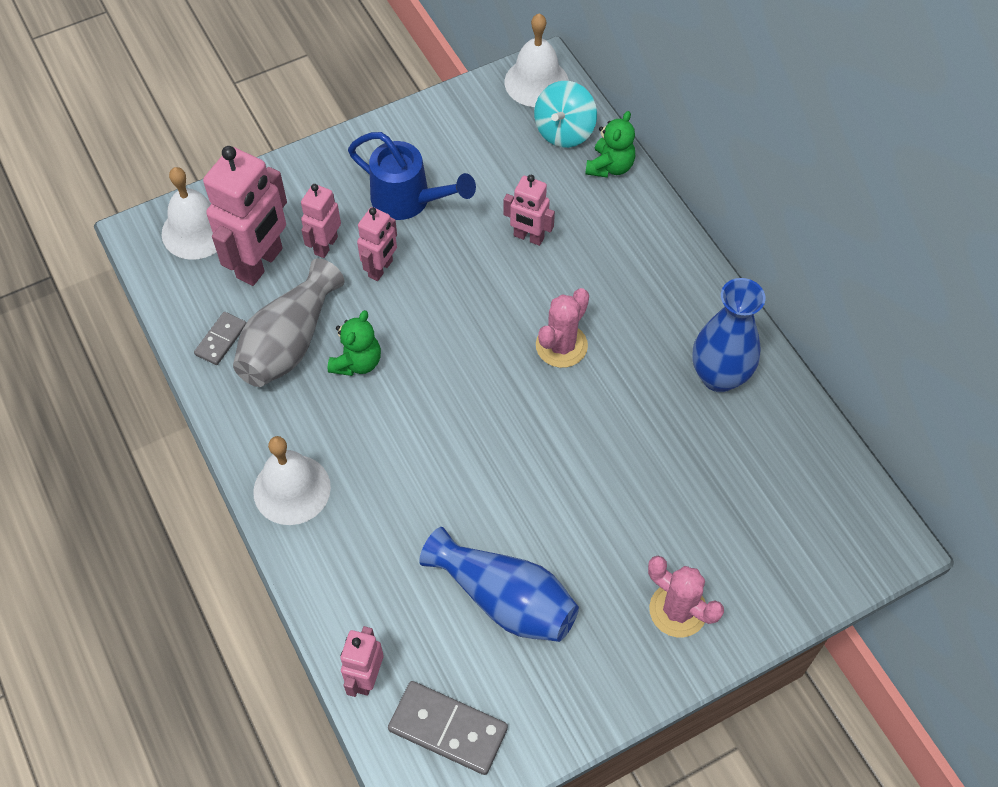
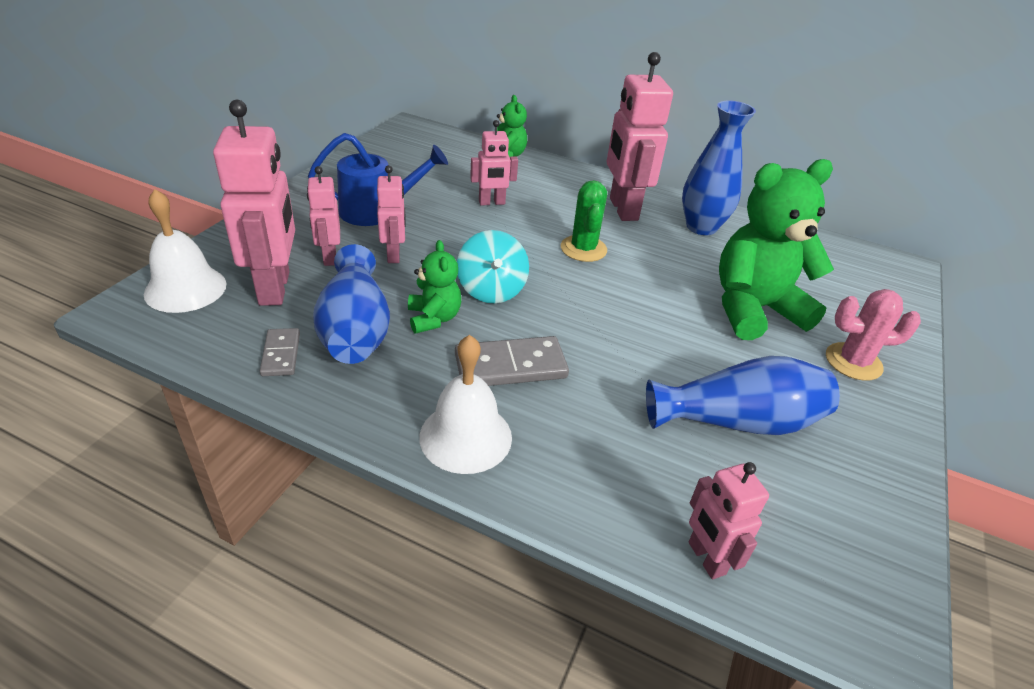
camera: 40 degrees left, 20 degrees down
(289, 342) = (355, 329): grey vase -> blue vase
(448, 729) = (823, 554): grey domino -> grey domino (510, 366)
(536, 82) = (411, 132): white bell -> none
(561, 346) = (583, 249): pink cactus -> green cactus
(564, 131) = (456, 148): turquoise spinning top -> turquoise spinning top (491, 290)
(651, 505) = (754, 309): none -> green teddy bear
(658, 310) = (622, 209): none -> pink robot

